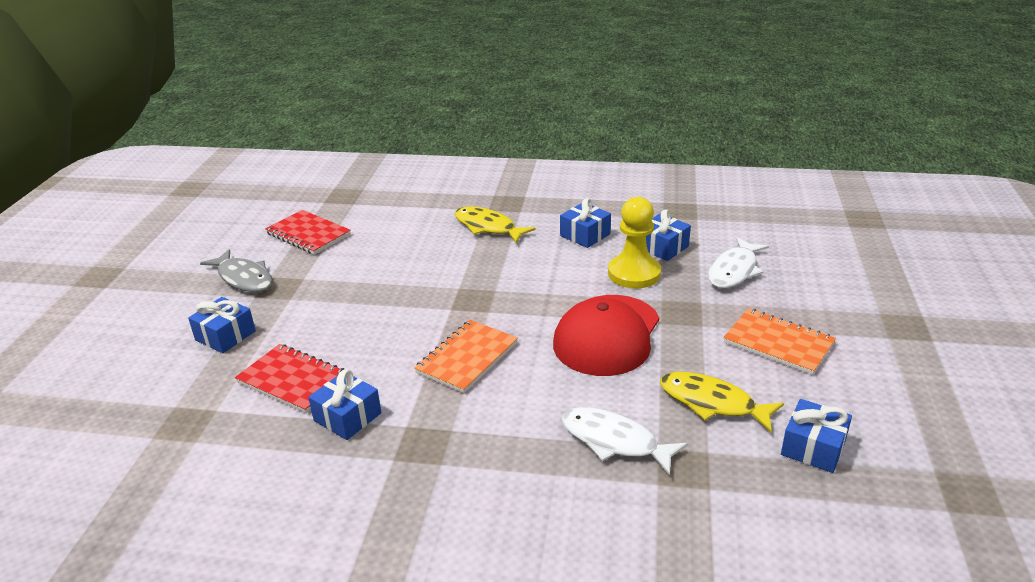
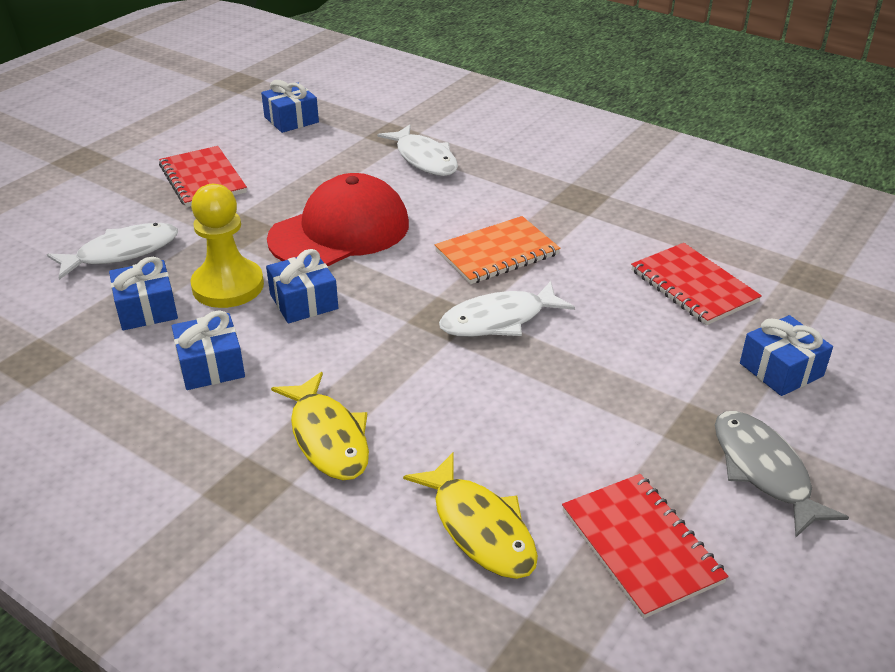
camera: 155 degrees left, 5 degrees up
(347, 417) = (641, 236): blue gift -> blue gift (304, 301)
(434, 309) = (499, 320): none -> white fish
(712, 403) = (320, 159): yellow fish -> yellow fish (479, 528)
(778, 343) = (203, 179): orange notebook -> red notebook

